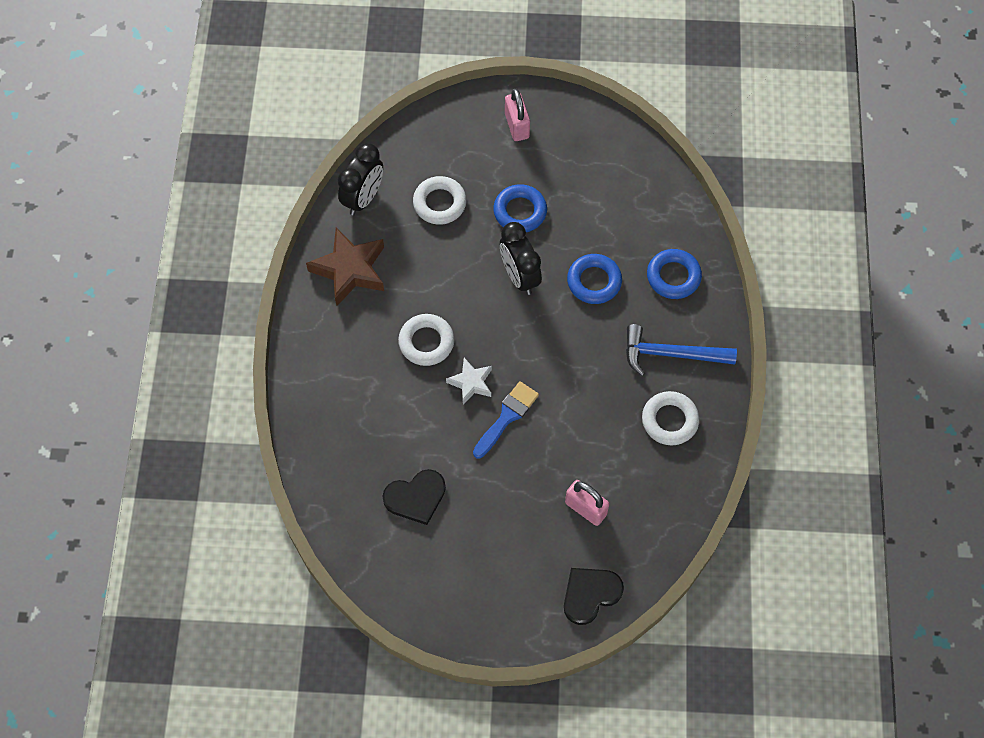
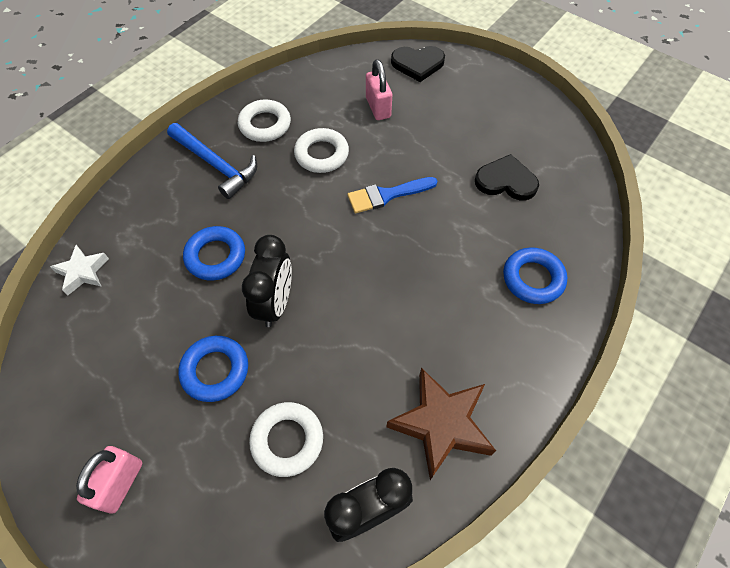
camera: 145 degrees left, 5 degrees down
(426, 342) = (411, 296): white ring -> white ring (321, 154)
(471, 383) = (396, 238): white star -> white star (83, 272)
(673, 276) = (148, 219): blue ring -> blue ring (533, 278)

